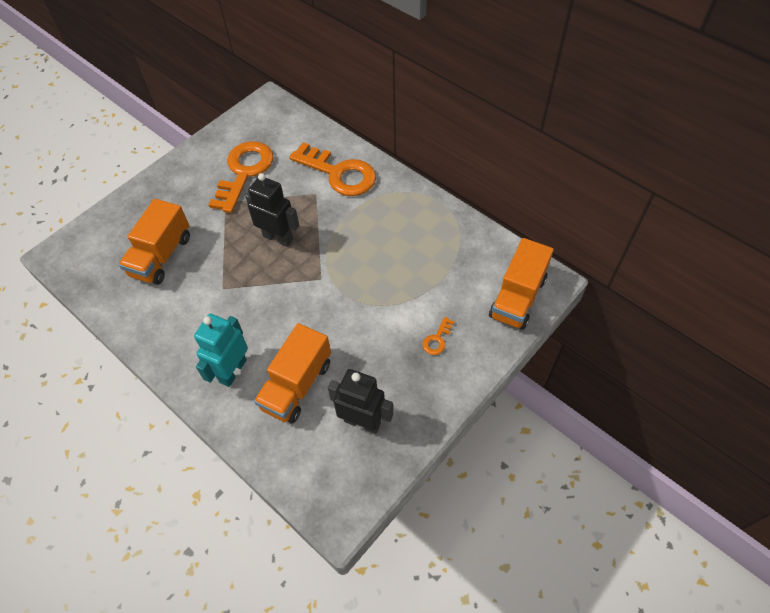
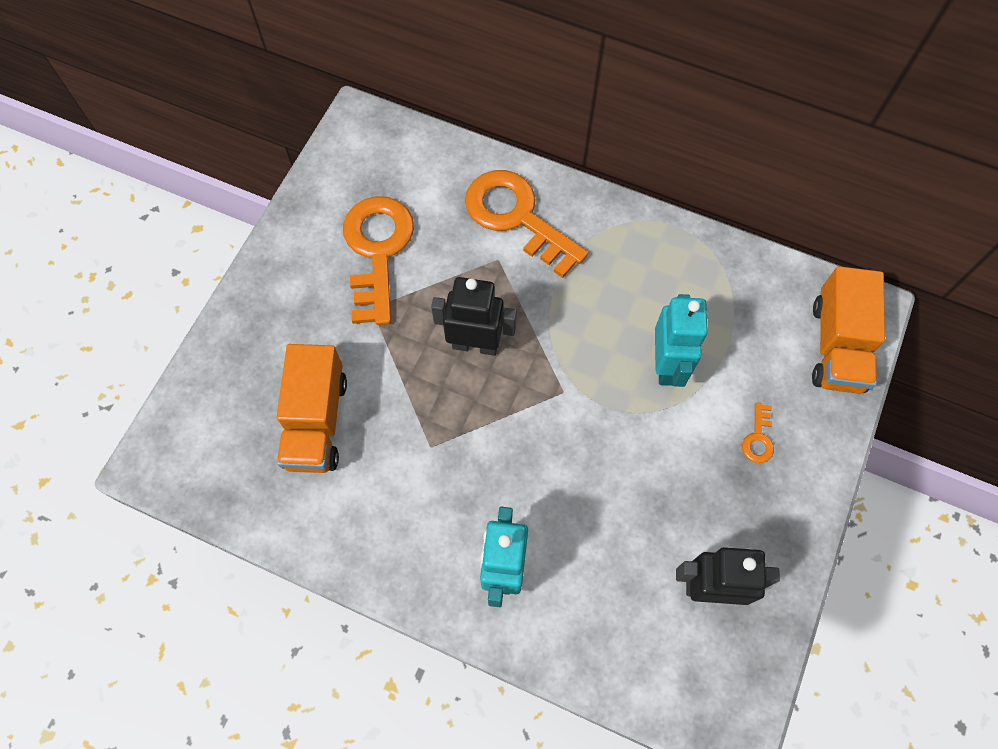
camera: 20 degrees left, 10 degrees up
(296, 385) = (600, 562): orange truck -> none
(339, 173) = (517, 217): orange key -> orange key turned 150 degrees counterclockwise
(395, 280) = (667, 364): none -> turquoise robot

